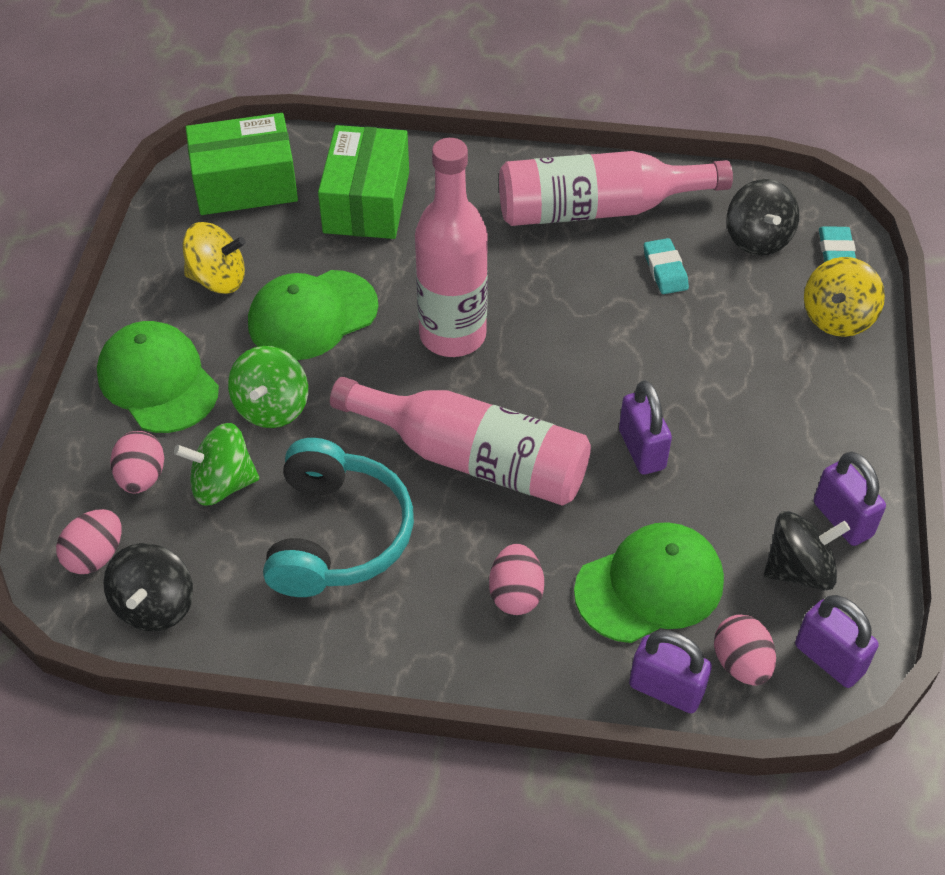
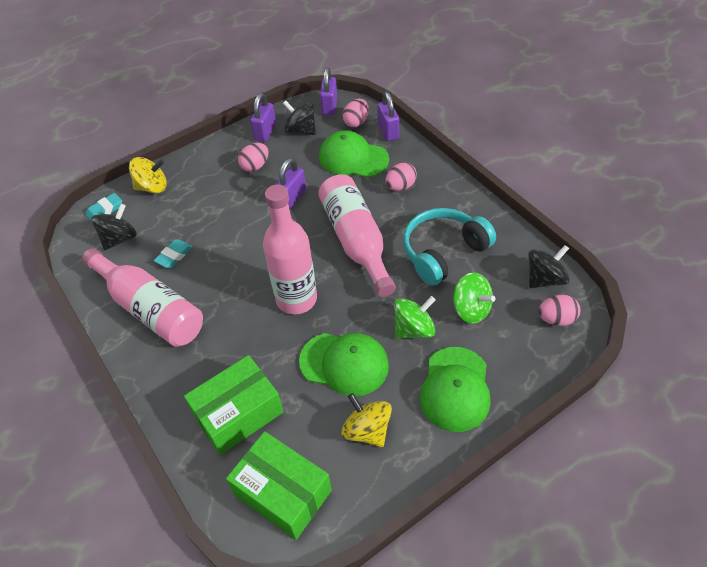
camera: 130 degrees left, 0 degrees up
(142, 477) = (506, 341): pink egg -> pink egg (255, 166)

